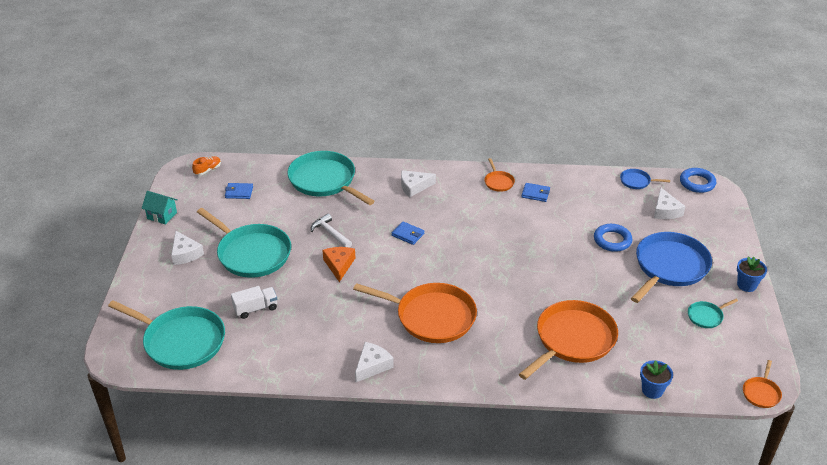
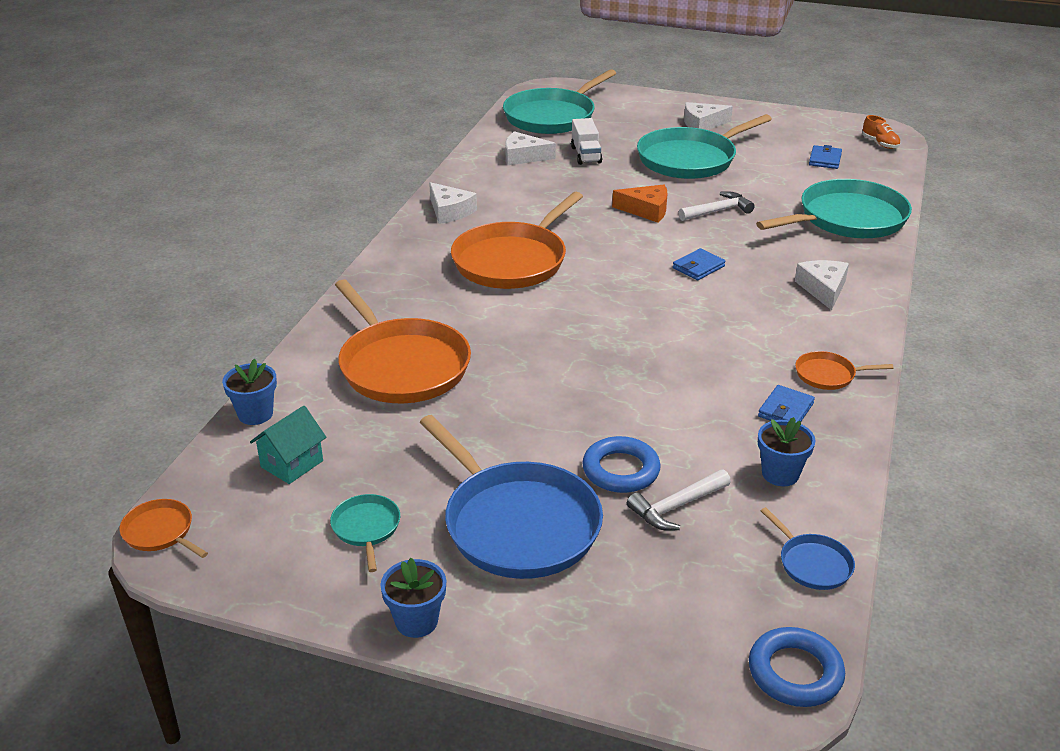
camera: 105 degrees right, 5 degrees down
(162, 215) = (781, 115): turquoise house -> turquoise house (292, 464)
(585, 193) = (780, 474): none -> blue flower pot
(626, 220) = (676, 507): none -> white hammer
(637, 181) = (812, 563): blue pan -> blue pan turned 120 degrees clockwise
(665, 211) = (696, 577): white cheese -> white cheese (523, 157)

